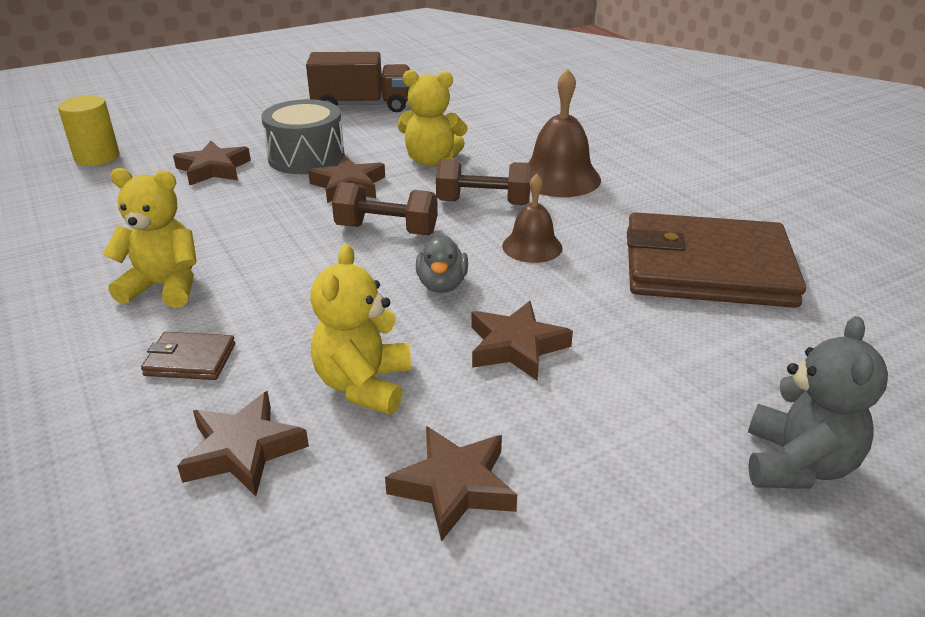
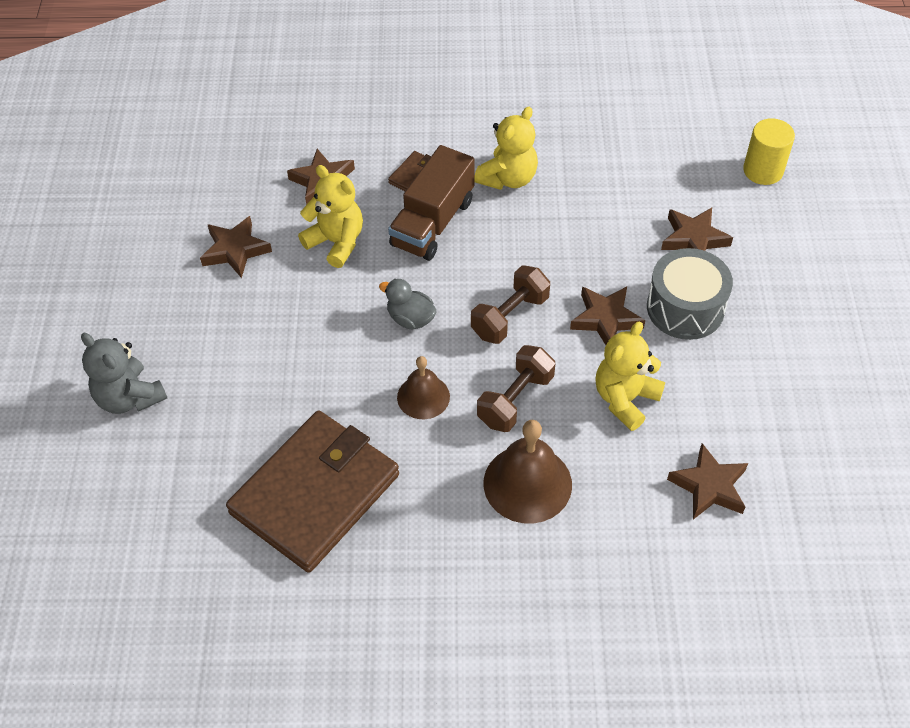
camera: 120 degrees right, 20 degrees up
(362, 106) = (808, 396): brown truck -> brown truck (432, 223)
(516, 346) = (316, 326): brown star -> brown star (709, 486)

